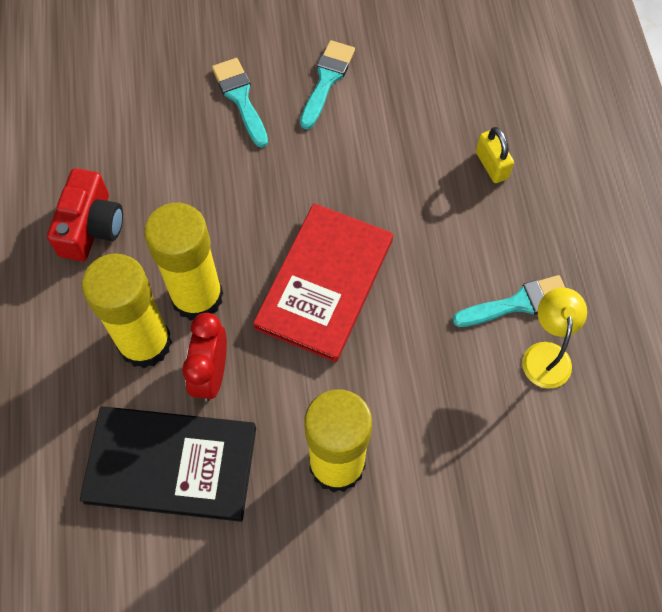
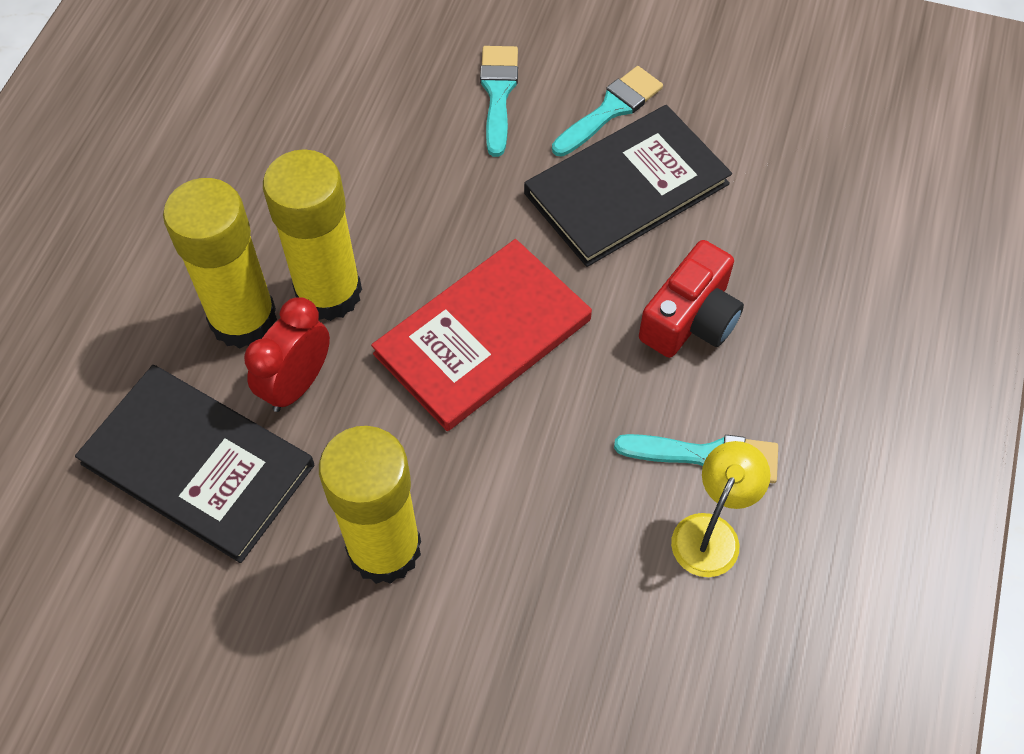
camera: 25 degrees right, 5 degrees down
(91, 227) = (255, 170): red camera -> red camera (690, 319)
(367, 134) = (626, 189): none -> black book
(491, 165) = (762, 281): yellow padlock -> none

